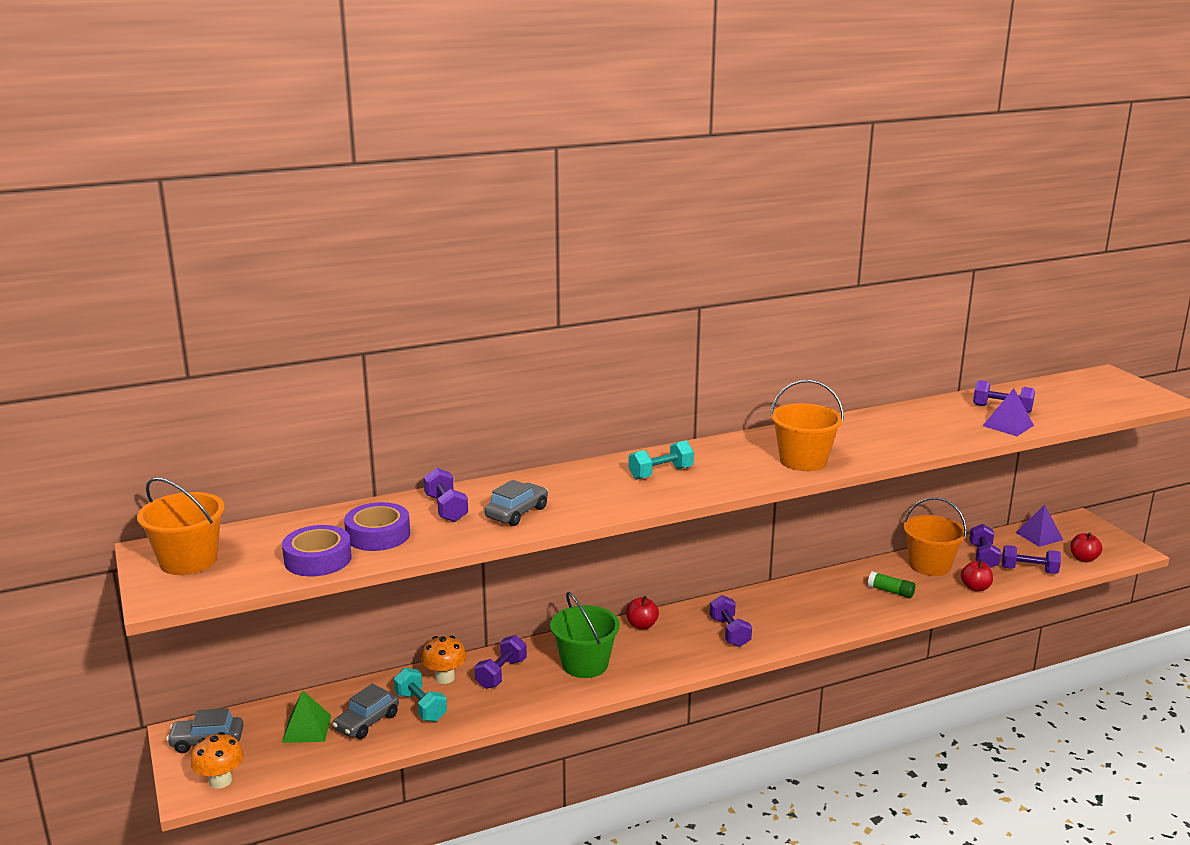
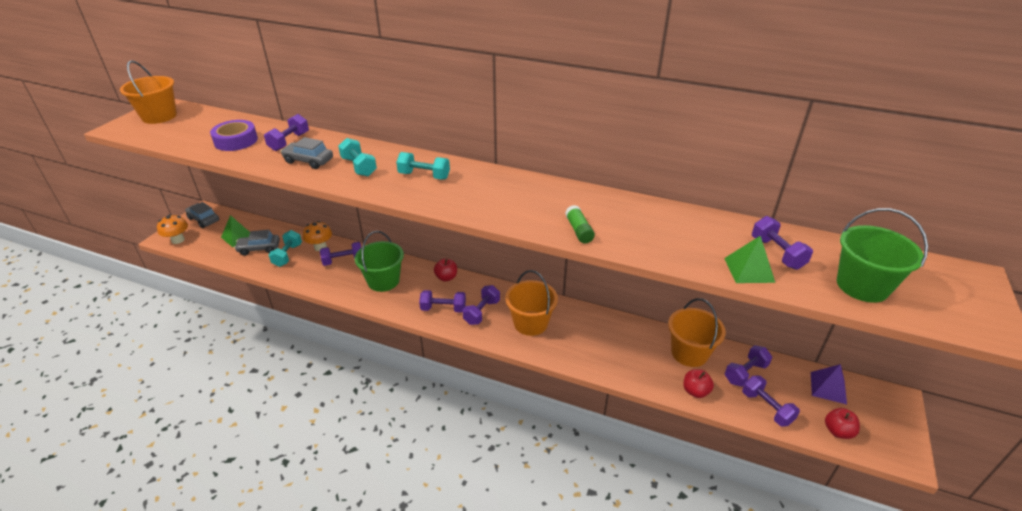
camera: 45 degrees right, 15 degrees up
(318, 559) = (191, 140): purple tape -> none
(517, 513) = (308, 161): grey car -> grey car turned 150 degrees counterclockwise
(582, 494) = (359, 167): none -> turquoise dumbbell
(691, 650) = (443, 309): none -> purple dumbbell
(803, 461) = (522, 213): orange bucket -> orange bucket (530, 323)
(890, 591) = (626, 352): green glue stick -> green glue stick (579, 230)
(1008, 425) = (749, 270): purple pyramid -> green pyramid
(1074, 405) = (862, 286): none -> green bucket

